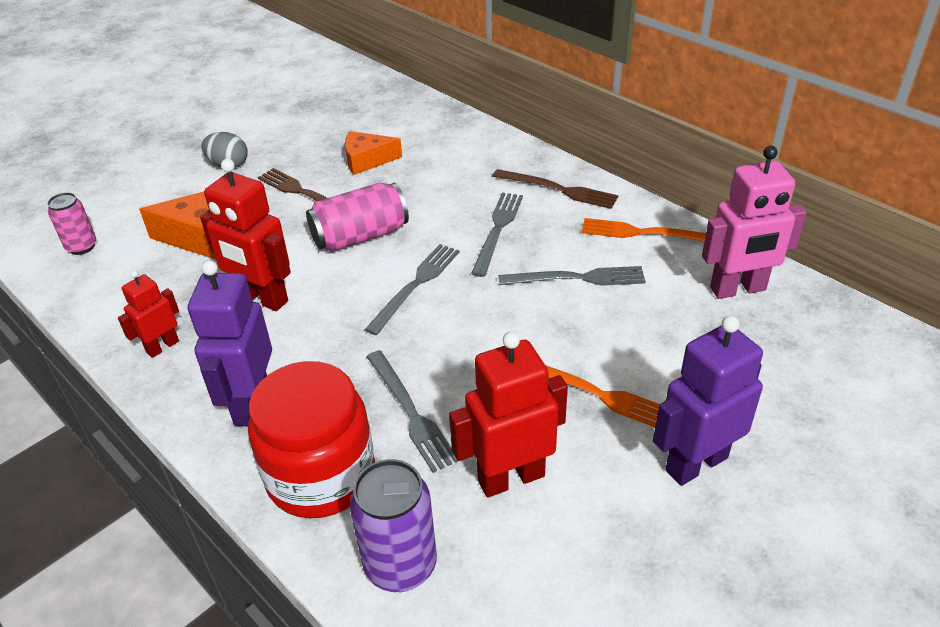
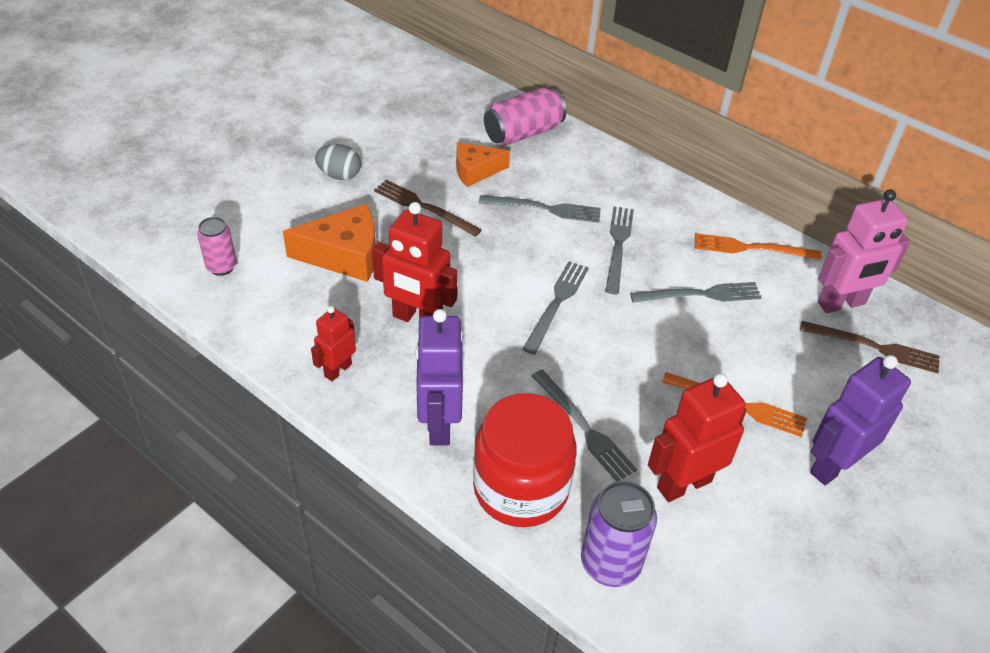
camera: 10 degrees left, 5 degrees up
(360, 236) = (491, 253): pink can -> pink can (523, 133)
(428, 195) = (544, 209): none -> grey fork
(558, 189) = (664, 203): brown fork -> brown fork (874, 347)

